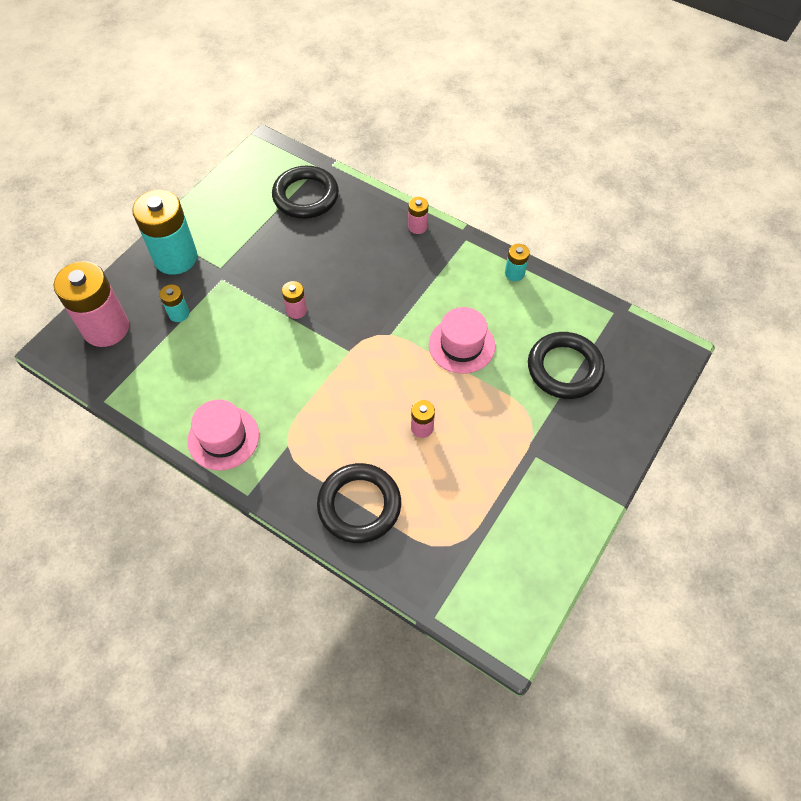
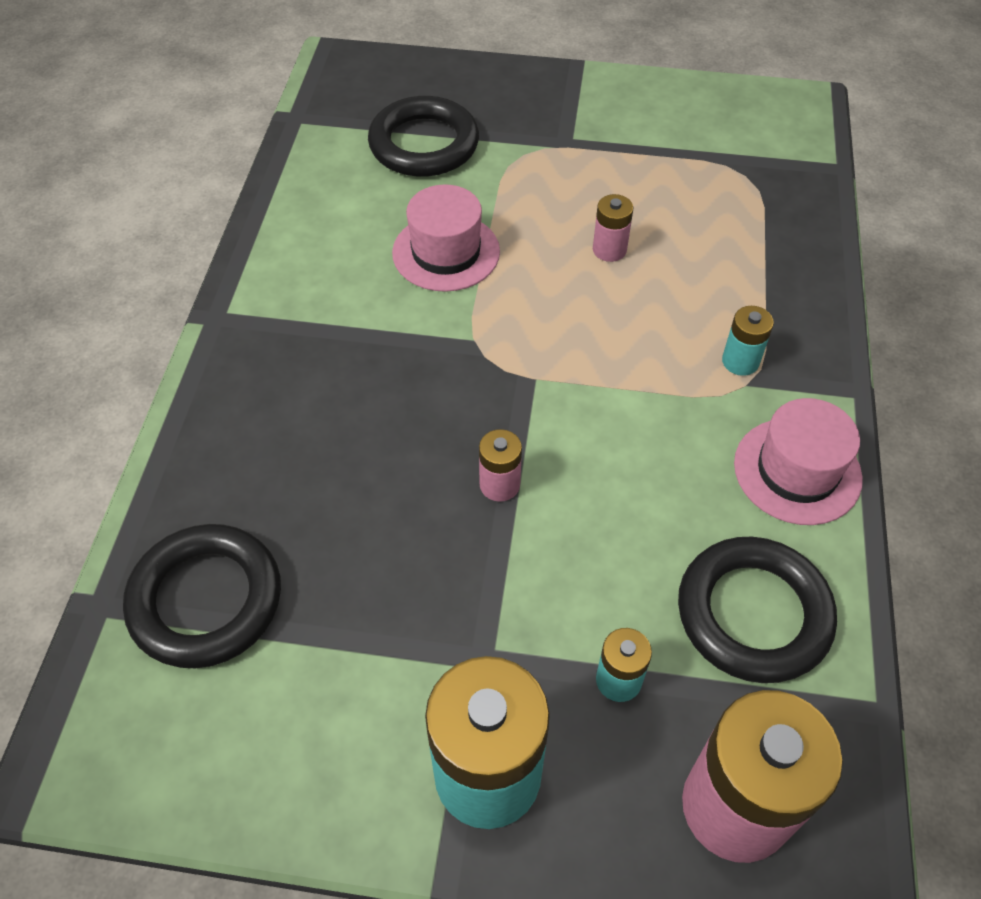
camera: 115 degrees left, 5 degrees down
(359, 505) = (766, 271): black ring -> black ring (753, 614)
(417, 227) = (222, 385): pink battery -> none
(514, 273) = (275, 234): turquoise battery -> turquoise battery (740, 361)

